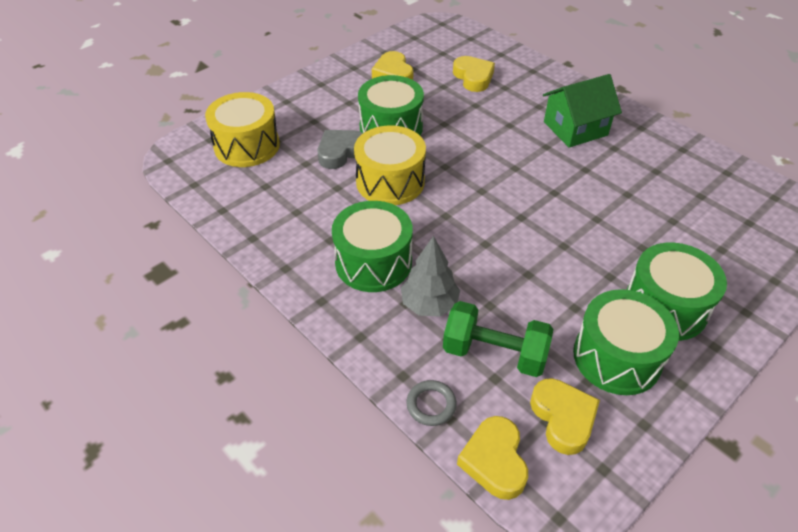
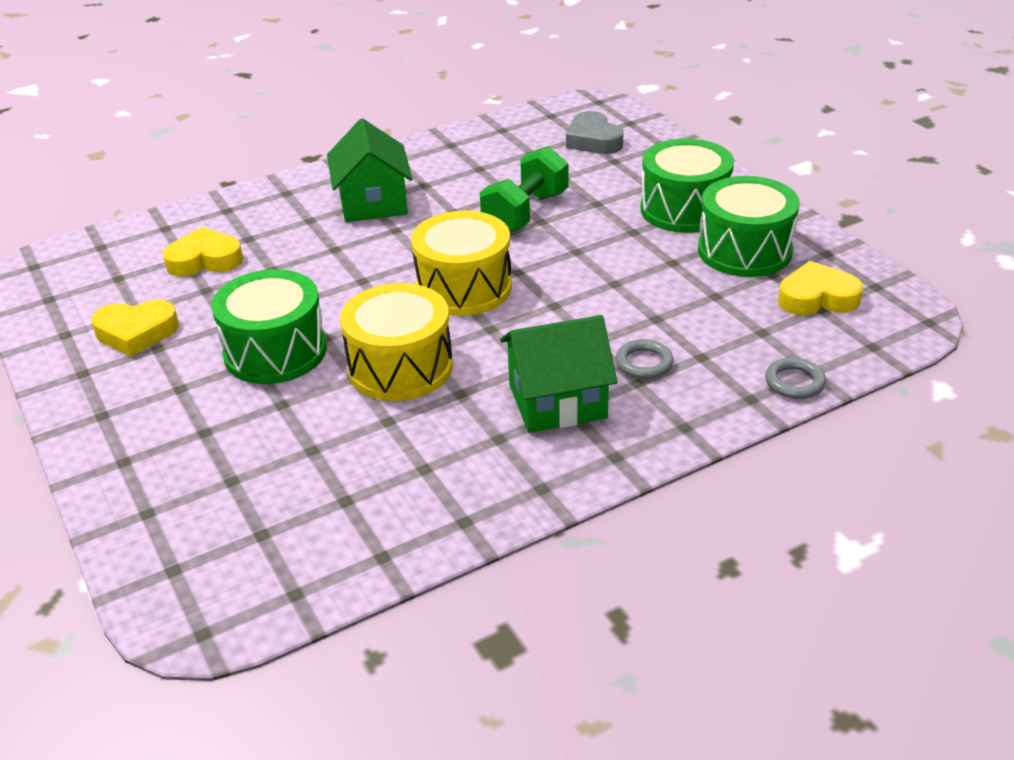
camera: 75 degrees left, 10 degrees down
(247, 146) = (224, 518): yellow drum -> yellow drum (464, 288)
(340, 152) = (305, 409): grey heart -> grey heart (593, 140)
(373, 262) = (557, 401): green drum -> green house
(429, 304) = (644, 363): grey tree -> grey ring
(494, 353) = (728, 326): green dumbbell -> green dumbbell (525, 213)
(494, 461) = (867, 349): yellow heart -> none

